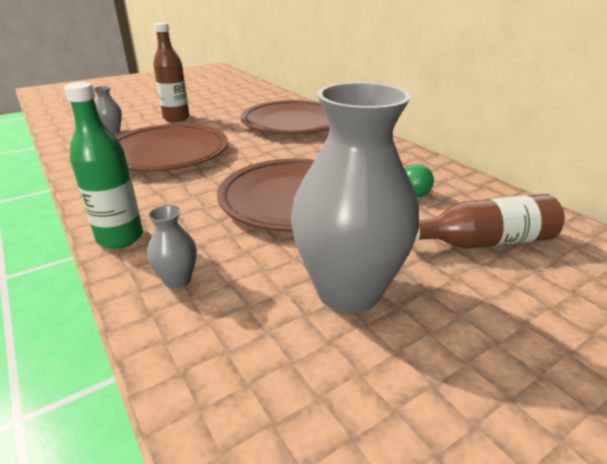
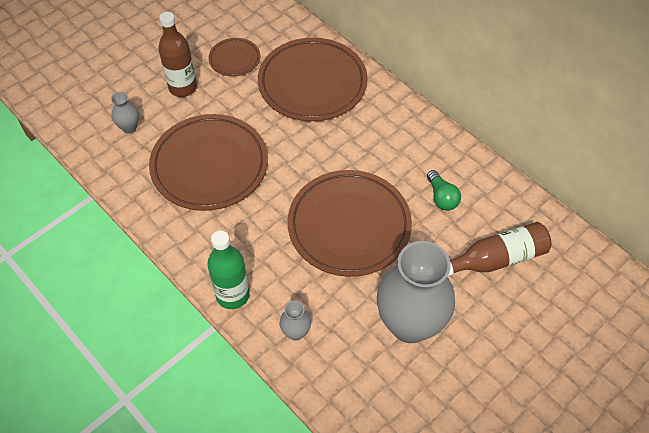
camera: 10 degrees left, 25 degrees up
(230, 110) = (234, 59): none -> brown plate

